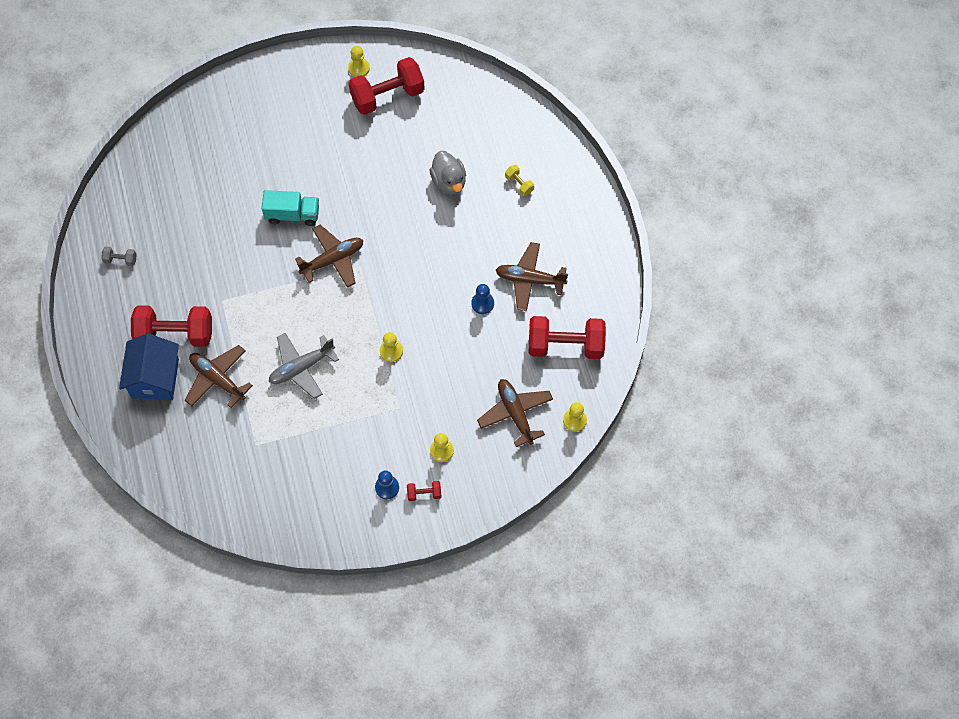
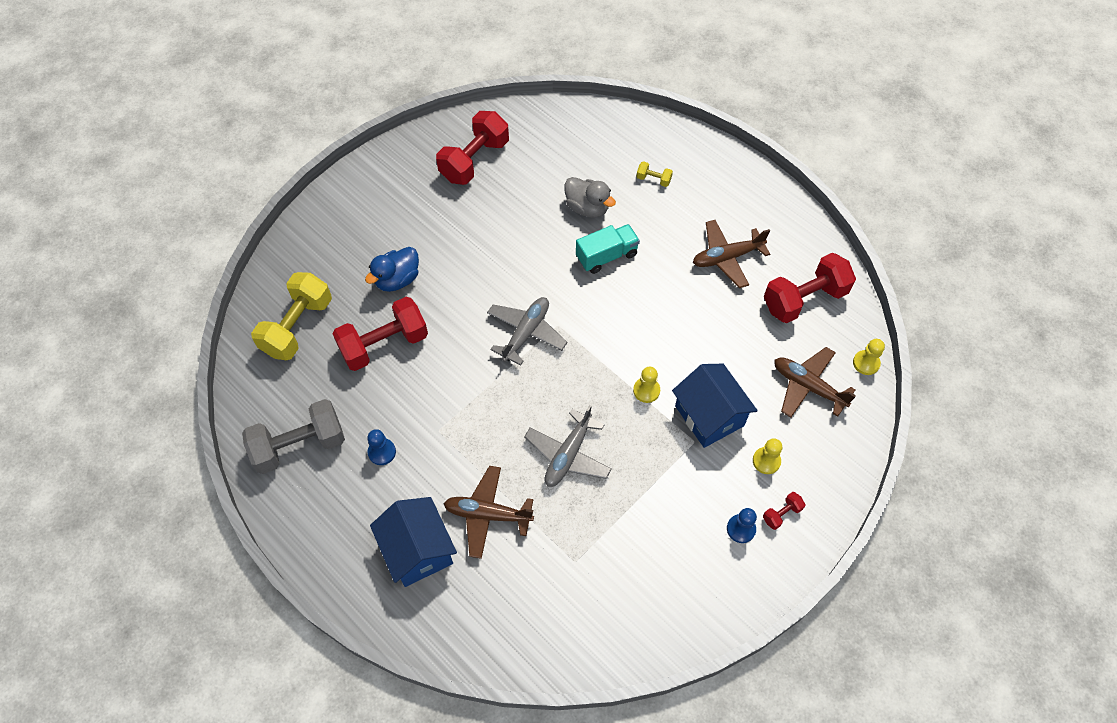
camera: 30 degrees left, 5 degrees down
(120, 260) = (299, 446): grey dumbbell -> grey dumbbell, size x2.31
(171, 168) = (297, 327): none -> yellow dumbbell
(175, 334) = (410, 492): red dumbbell -> red dumbbell (384, 344)
(265, 167) = (397, 279): none -> blue duck
(292, 215) = (455, 310): turquoise truck -> turquoise truck (606, 256)
(333, 260) = (526, 333): brown plane -> grey plane
(359, 68) = (429, 149): yellow pawn -> none
(424, 395) = (709, 416): none -> blue house
(482, 303) = (700, 300): blue pawn -> blue pawn (382, 452)

